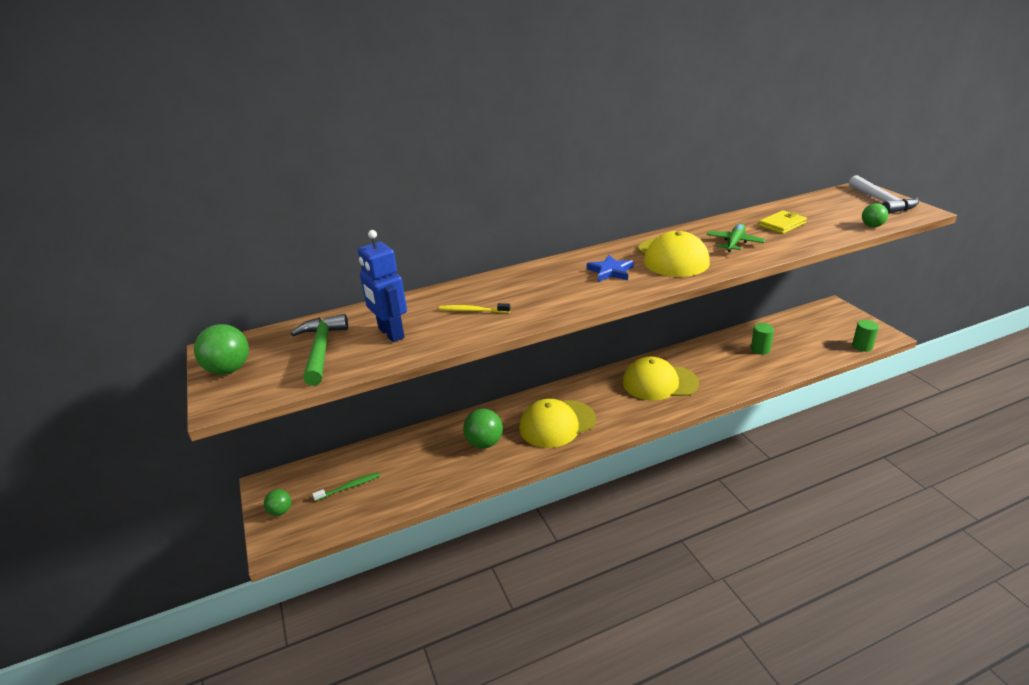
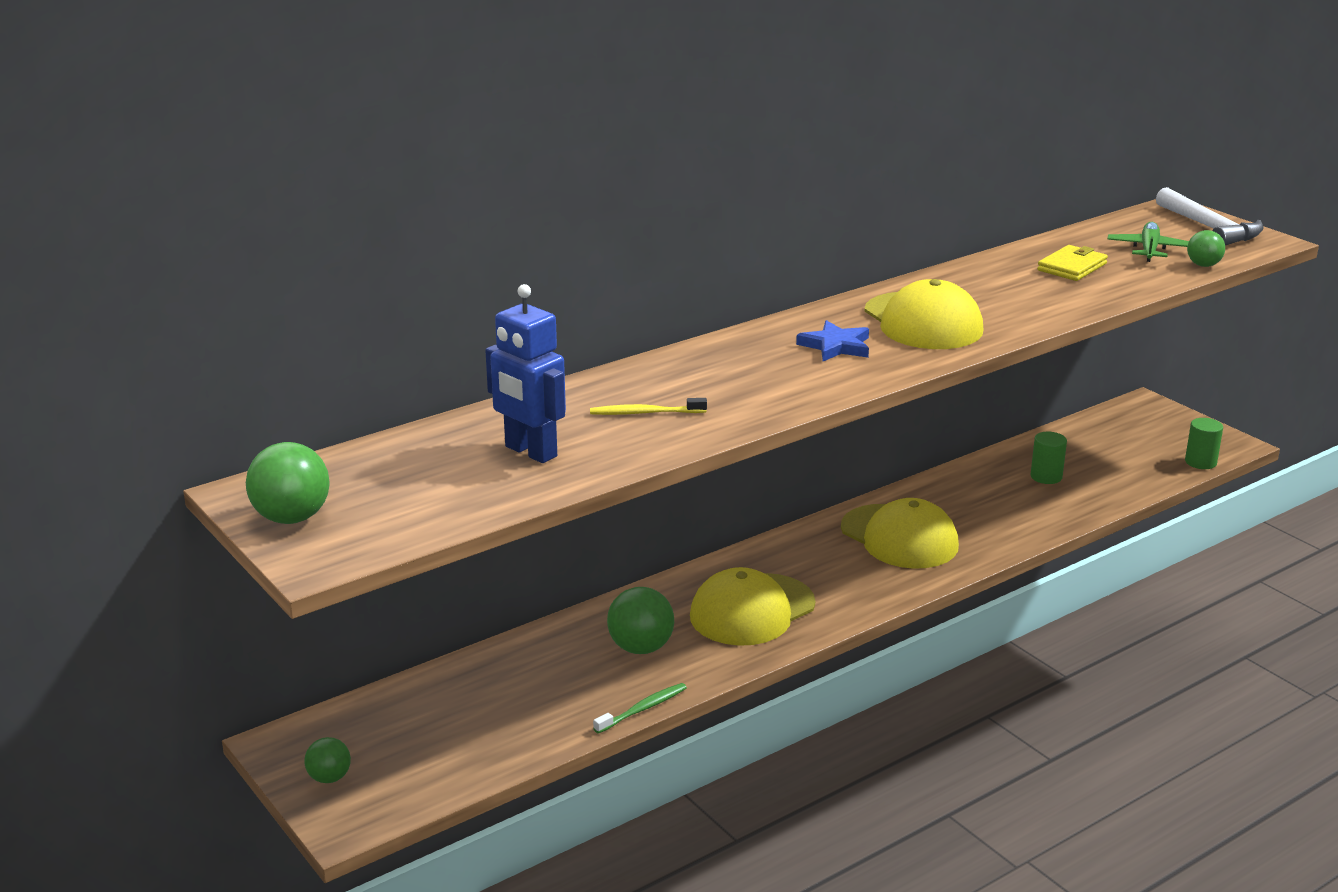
camera: 15 degrees left, 5 degrees down
(321, 350) = (430, 481): green hammer -> none
(349, 487) = (434, 732): green toothbrush -> green toothbrush (642, 709)
(659, 383) = (899, 537): yellow cap -> yellow cap turned 120 degrees counterclockwise
(734, 243) = (1009, 296): green plane -> green plane (1149, 250)

